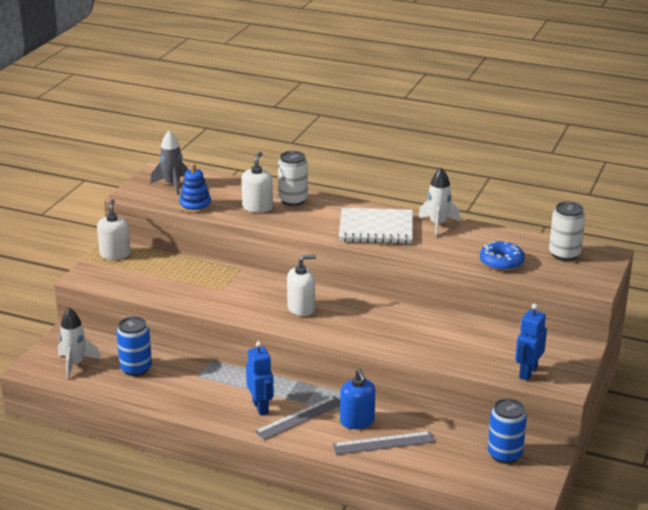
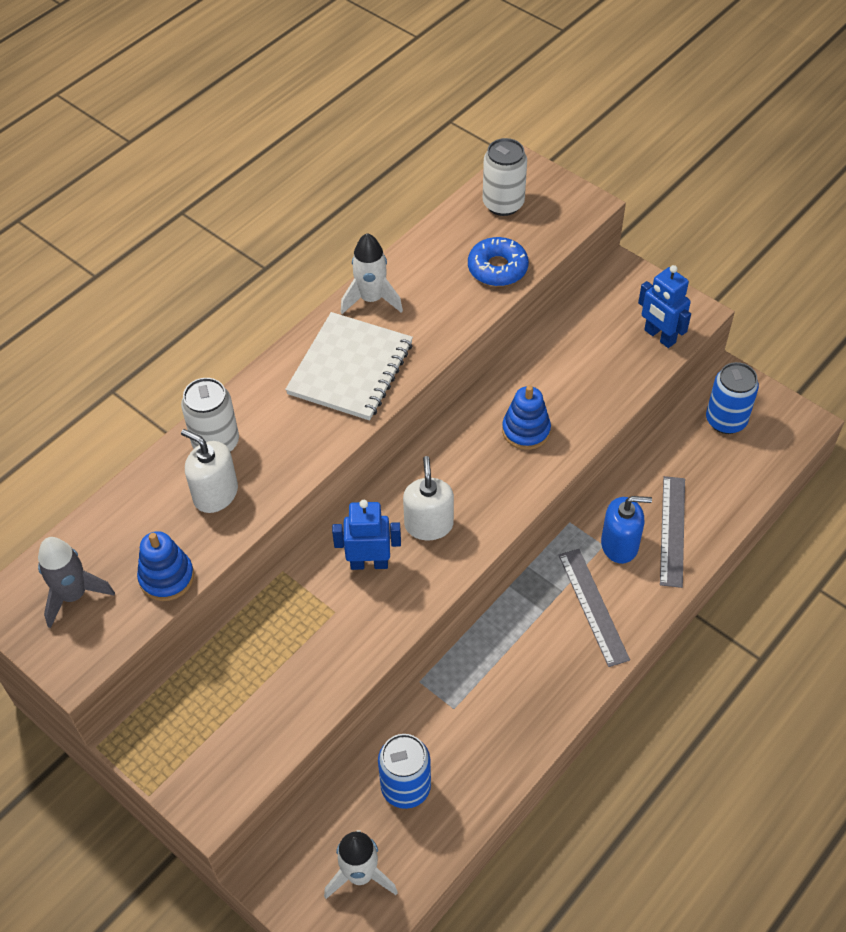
camera: 70 degrees left, 25 degrees up
(115, 254) = (155, 742): white soap dispenser -> none
(261, 407) = (556, 645): blue robot -> blue robot (369, 563)
(400, 330) = (526, 430): none -> blue stacking toy

